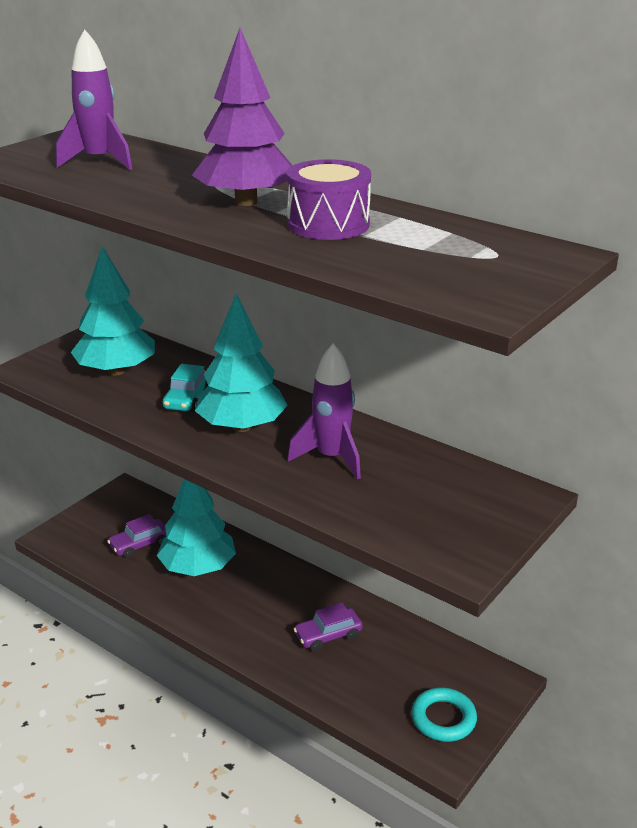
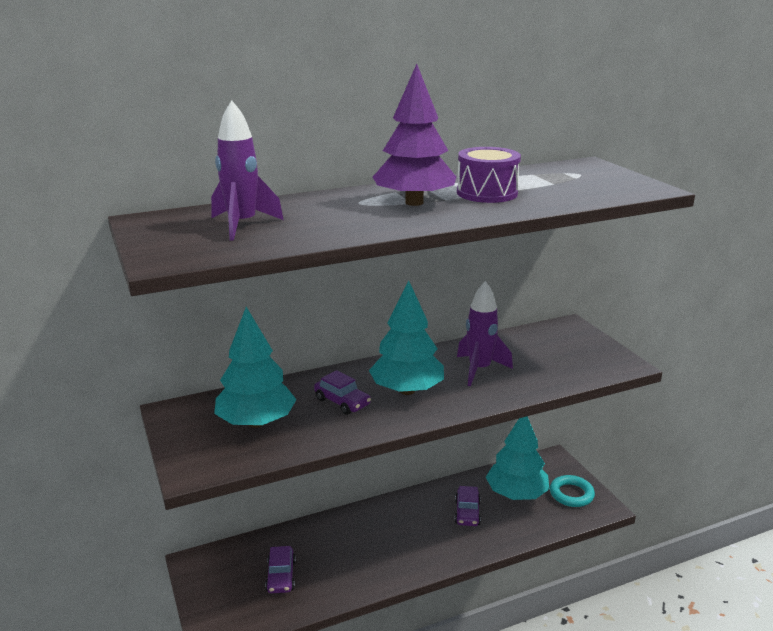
camera: 60 degrees left, 5 degrees down
(187, 399) = (342, 402): turquoise car -> purple car
(198, 567) = (341, 551): turquoise tree -> turquoise tree (516, 494)

